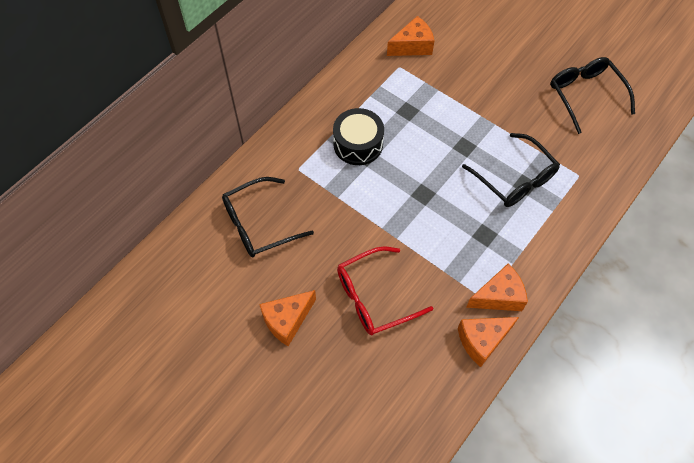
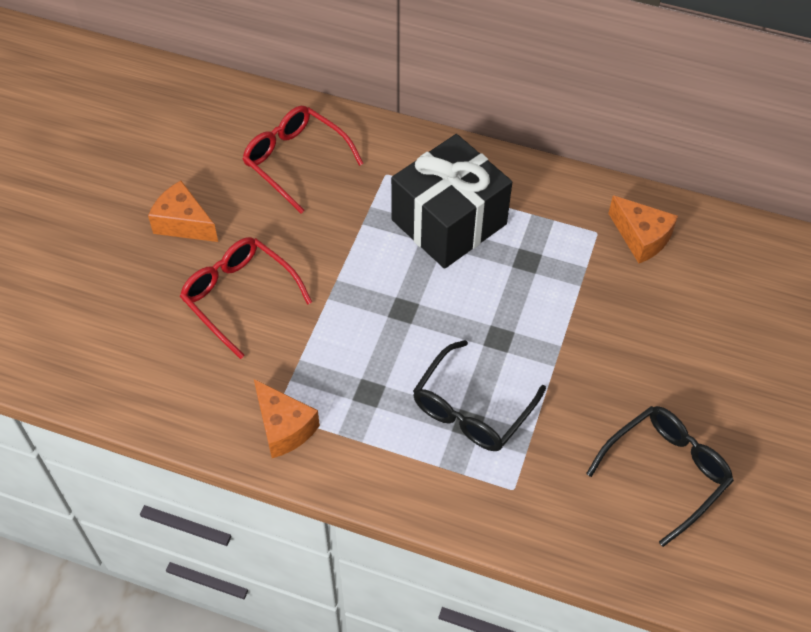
camera: 70 degrees right, 5 degrees down
(259, 224) = (295, 161): black glasses -> red glasses
(358, 144) = (449, 222): black drum -> black gift
(482, 341) = (216, 422): orange cheese -> none

